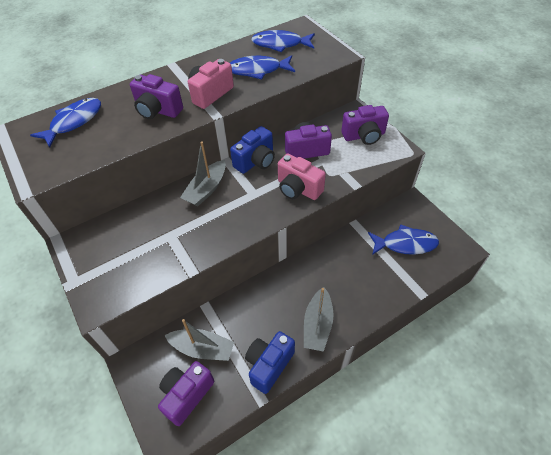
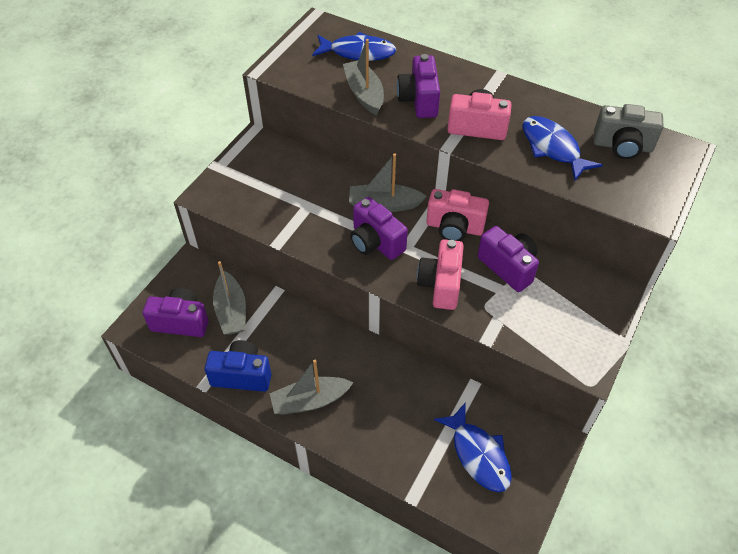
camera: 60 degrees right, 0 degrees up
(121, 136) = (364, 93): none -> grey boat
(256, 161) = (454, 227): blue camera -> pink camera
(280, 44) = (622, 146): blue fish -> grey camera
(364, 136) = (581, 317): purple camera -> purple camera (375, 242)

